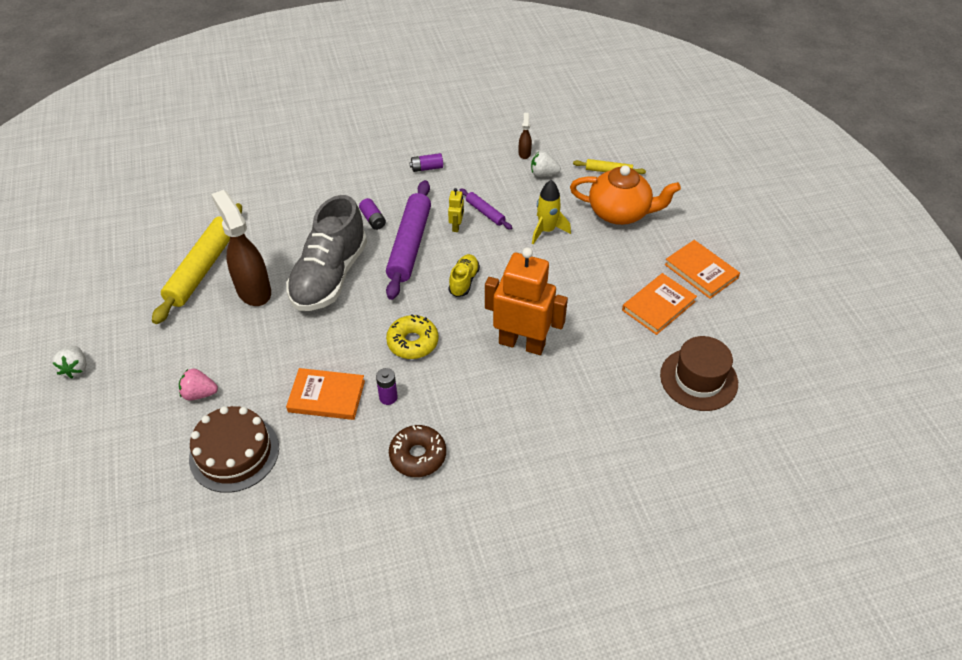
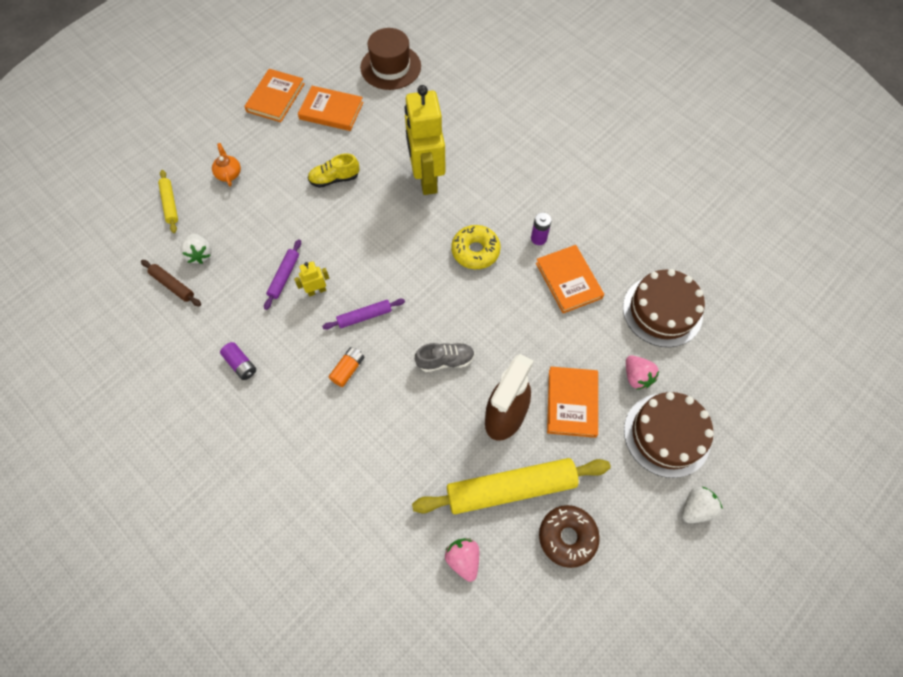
camera: 120 degrees left, 15 degrees up
(139, 385) = (667, 435): none -> brown cake
(187, 225) = (463, 559): none -> pink strawberry
(223, 337) = (572, 403): none -> orange book
(330, 276) = (445, 360): grey shoe -> grey shoe, size x0.45
(373, 219) = (348, 369): purple battery -> orange battery
(409, 245) = (364, 316): purple rolling pin -> purple rolling pin, size x0.48
(418, 456) = (571, 193): brown donut -> brown donut (567, 537)
(464, 281) = (384, 249): yellow shoe -> yellow shoe (334, 179)
(522, 343) = (426, 178): orange robot -> yellow robot
(524, 153) = (173, 285): brown spray bottle -> brown rolling pin
(547, 230) = (283, 217): yellow rocket -> none
(620, 213) = (229, 174): orange teapot -> orange teapot, size x0.44

